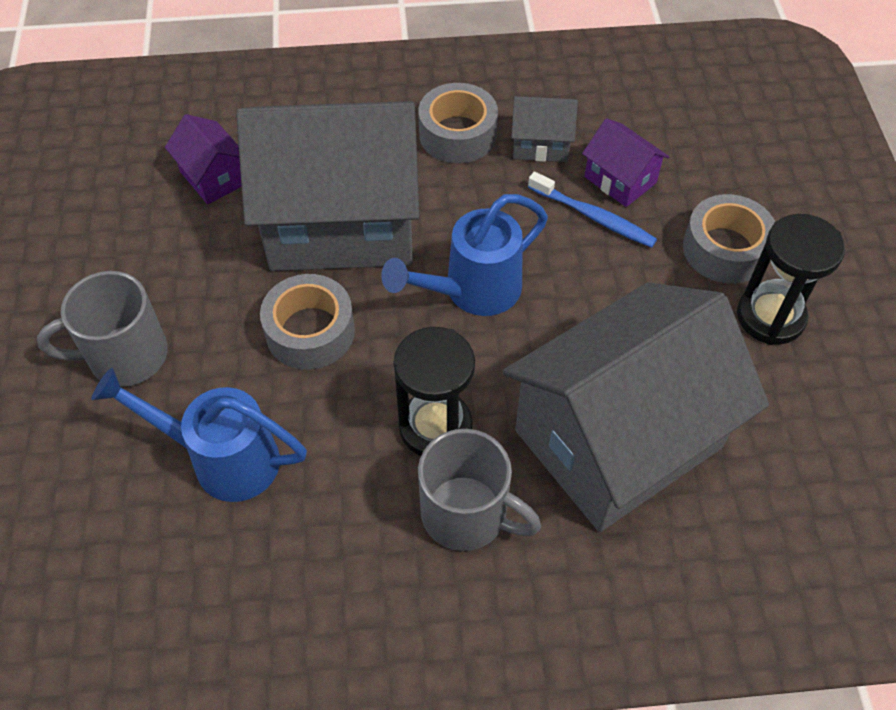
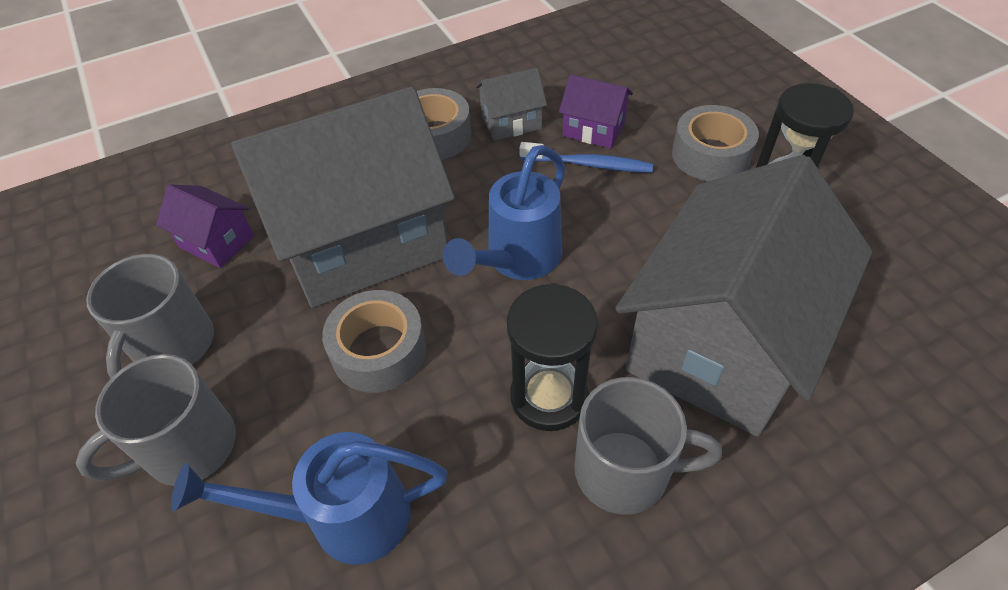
camera: 20 degrees left, 5 degrees down
(143, 263) = (173, 346): none -> grey mug

